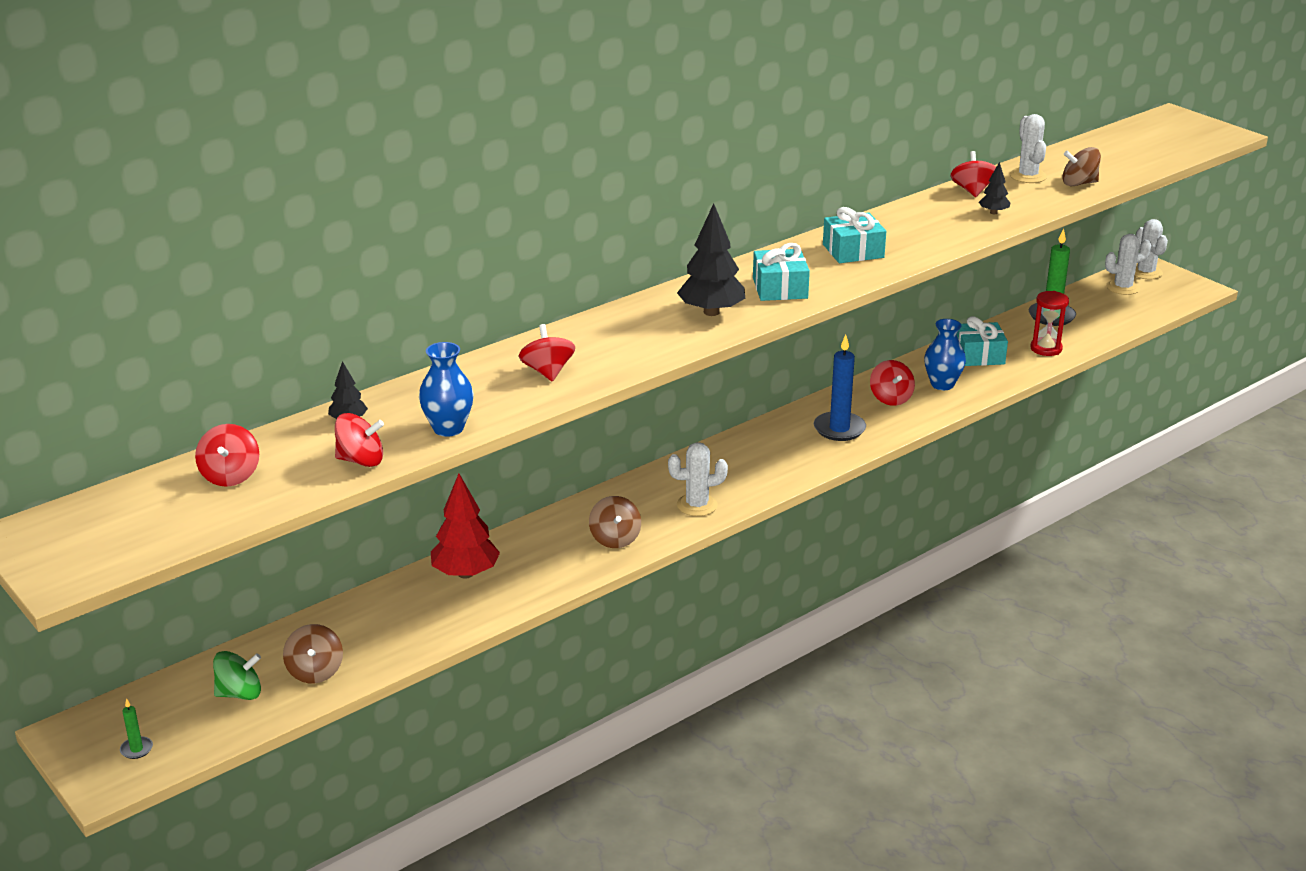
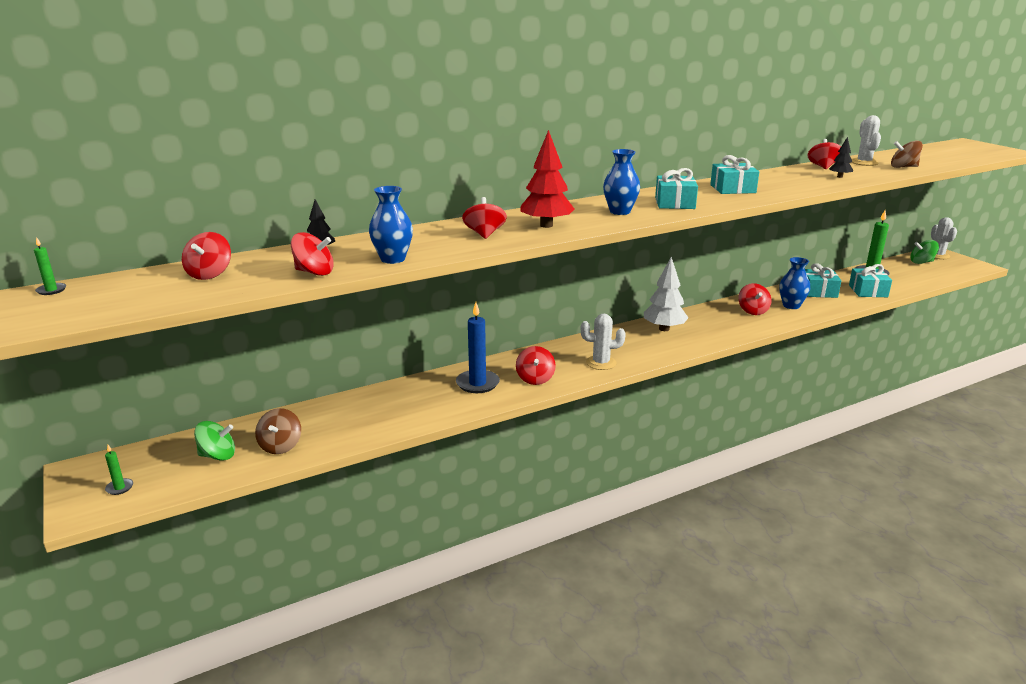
camera: 10 degrees right, 5 degrees down
(48, 521) = (51, 290): none -> green candle
(465, 573) = (419, 391): red tree -> red tree (546, 225)
(615, 539) = (535, 379): brown spinning top -> red spinning top
(711, 312) = (620, 212): black tree -> blue vase
(773, 441) = (664, 329): none -> white tree
(839, 429) = (713, 325): blue candle -> blue candle (477, 383)
(1046, 348) = (868, 291): red hourglass -> turquoise gift
(1122, 287) = (921, 262): white cactus -> green spinning top

